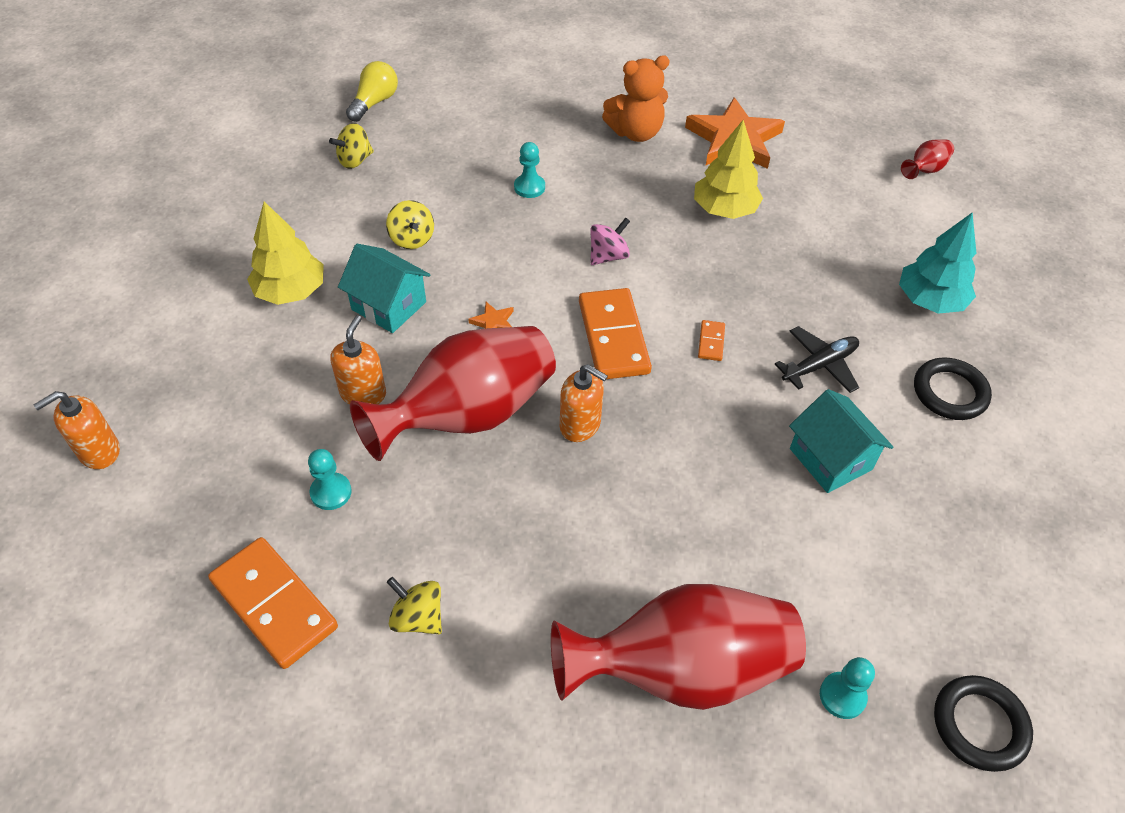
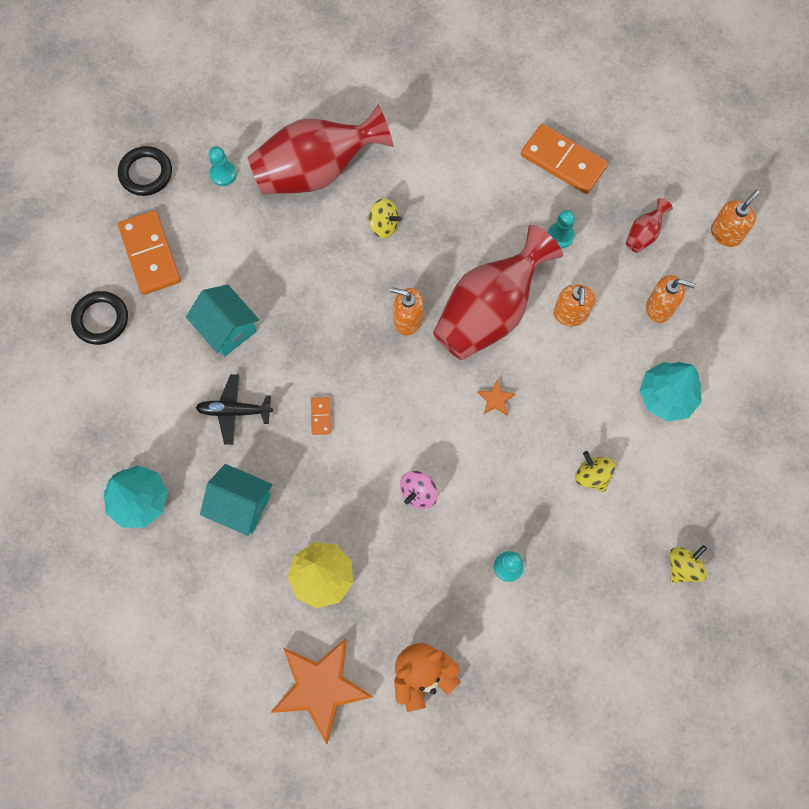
camera: 170 degrees right, 20 degrees up
(244, 380) = (659, 308): none -> orange soap dispenser
(290, 291) = (666, 396): yellow tree -> turquoise tree
(374, 102) = (701, 662): yellow light bulb -> none
(389, 306) = (583, 398): turquoise house -> turquoise house (241, 505)
(418, 617) = (476, 170): yellow spinning top -> yellow spinning top (383, 225)
(613, 337) = (398, 405): orange domino -> orange domino (150, 254)
(820, 365) = (234, 411): black plane -> black plane turned 45 degrees clockwise
(924, 170) = (126, 682): red vase -> red vase (643, 234)
(949, 392) = (134, 406): black ring -> black ring (101, 319)

